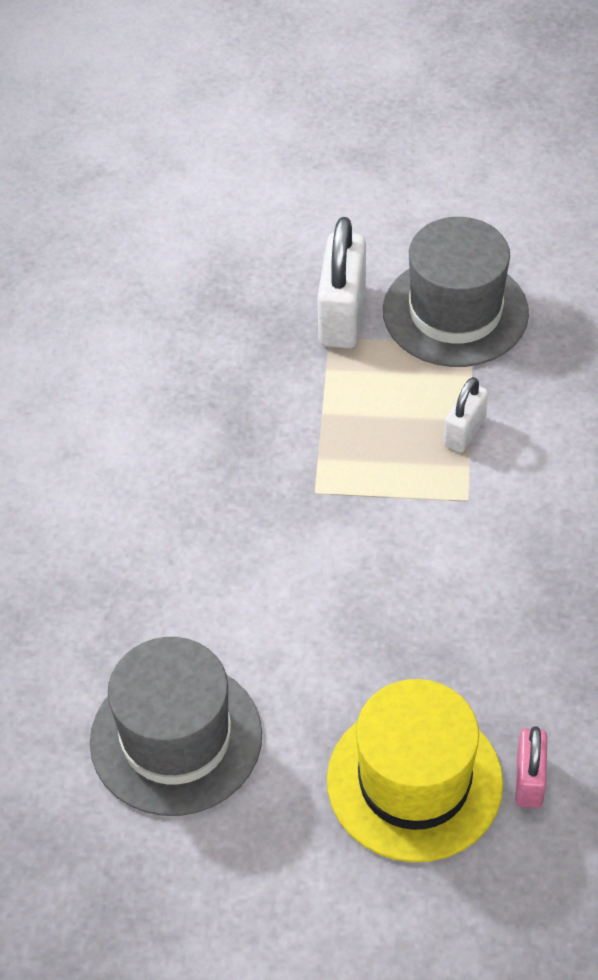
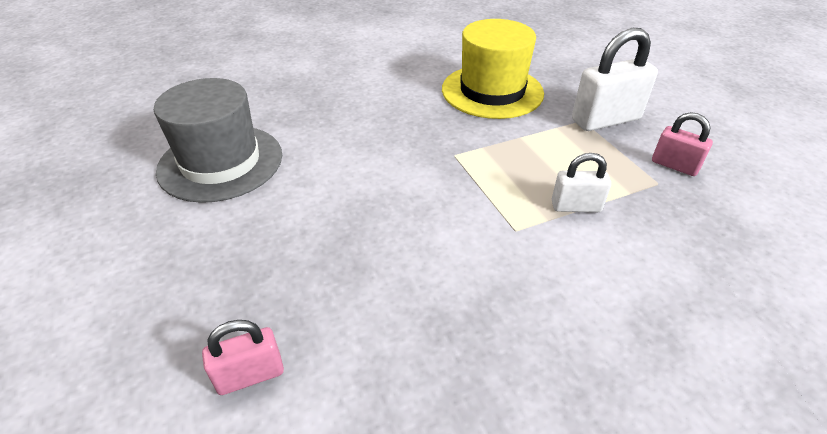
camera: 60 degrees right, 10 degrees down
(414, 781) = (223, 292): yellow hat -> yellow hat (492, 91)
(455, 312) = (674, 165): grey hat -> pink padlock

